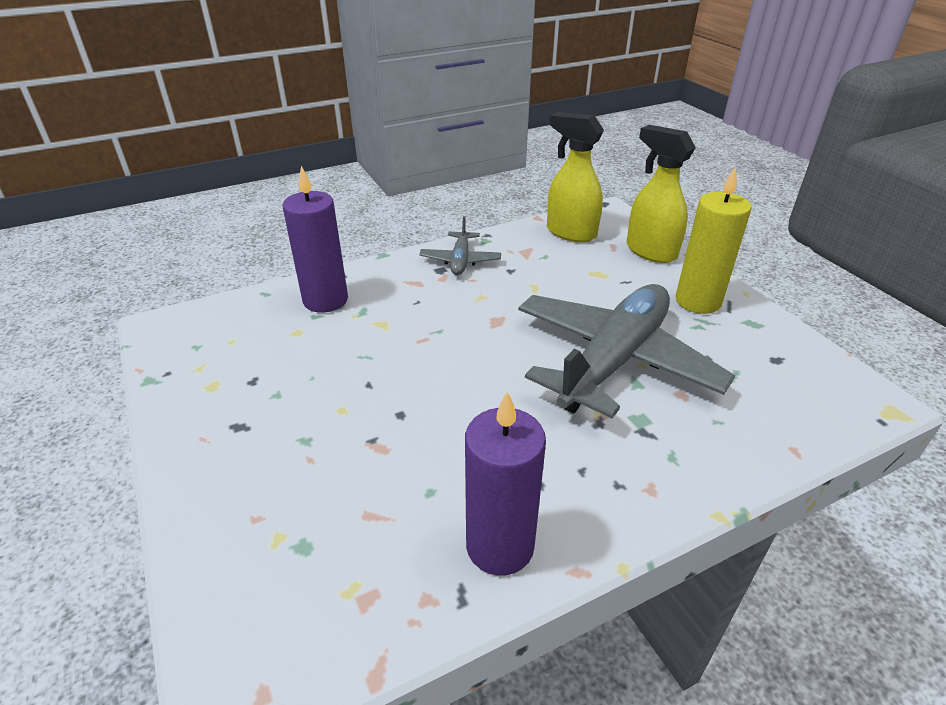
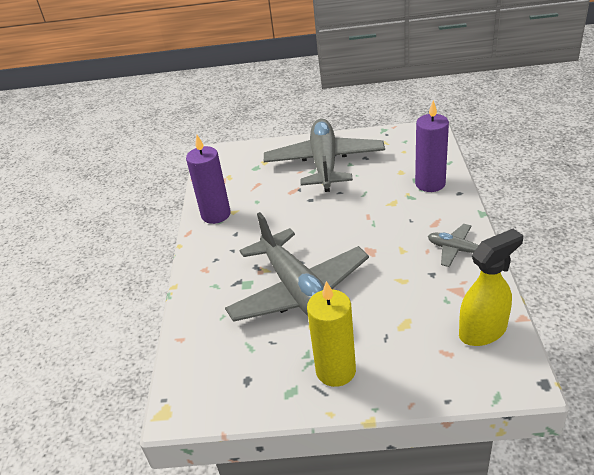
camera: 120 degrees right, 0 degrees up
(277, 429) = (324, 163): none -> grey plane
(650, 251) = (426, 377): yellow spray bottle -> none

